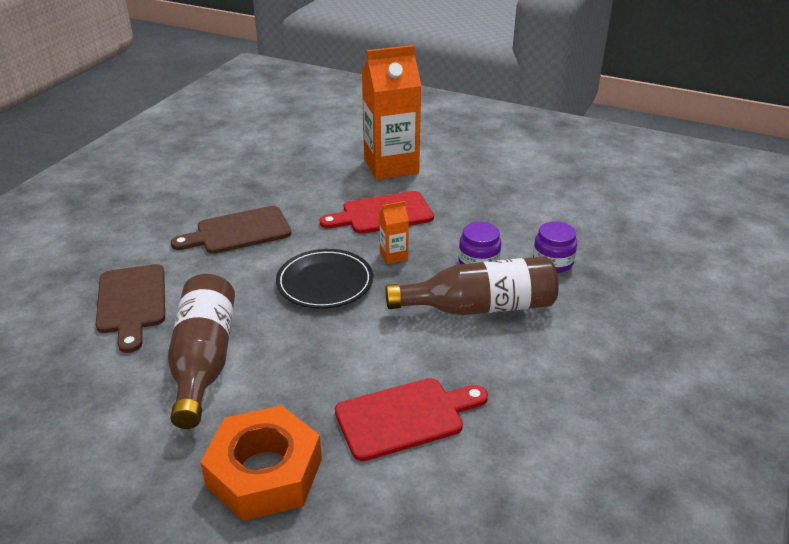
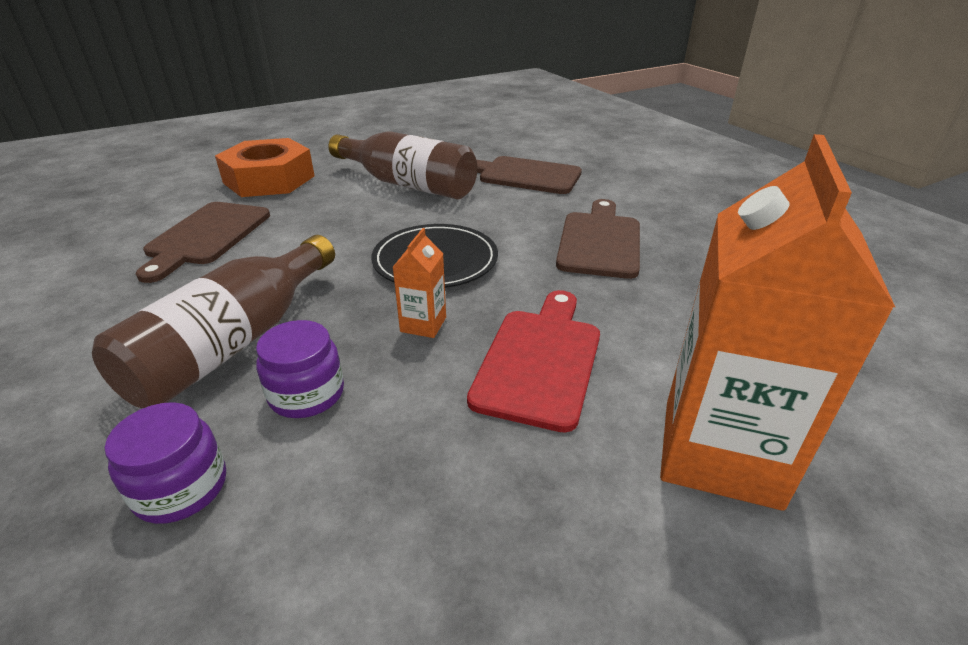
camera: 125 degrees right, 0 degrees up
(405, 417) = (206, 236): red cutting board -> brown cutting board

